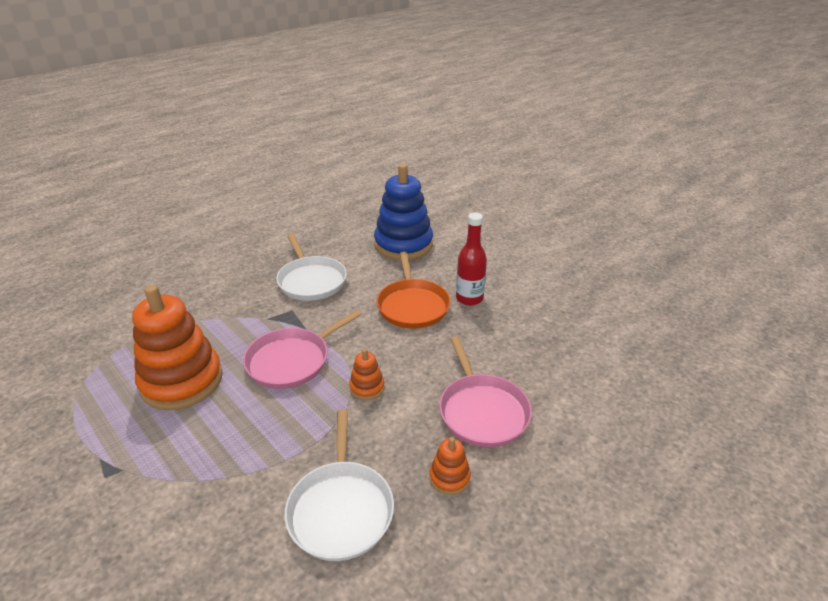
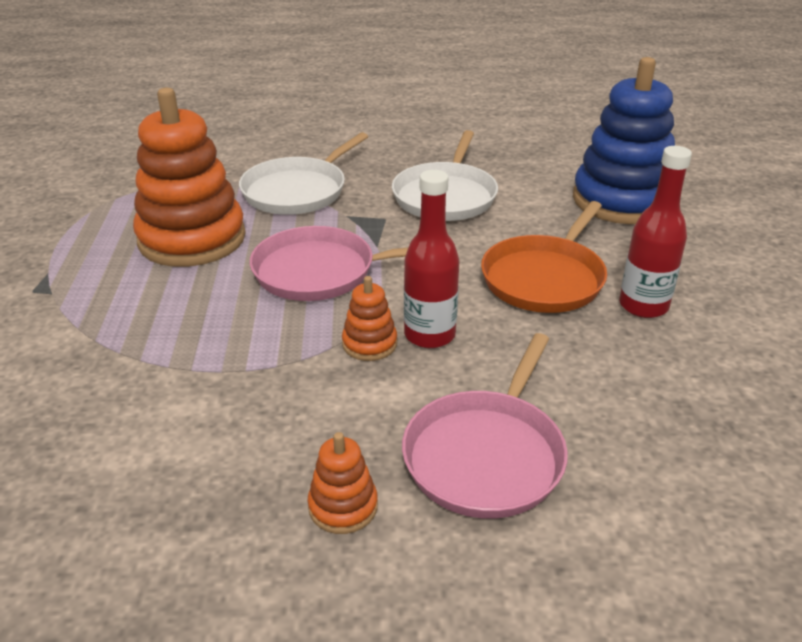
camera: 40 degrees right, 0 degrees up
(341, 509) = (182, 456): white pan -> white pan (298, 191)
(391, 366) = (429, 335): none -> red bottle

